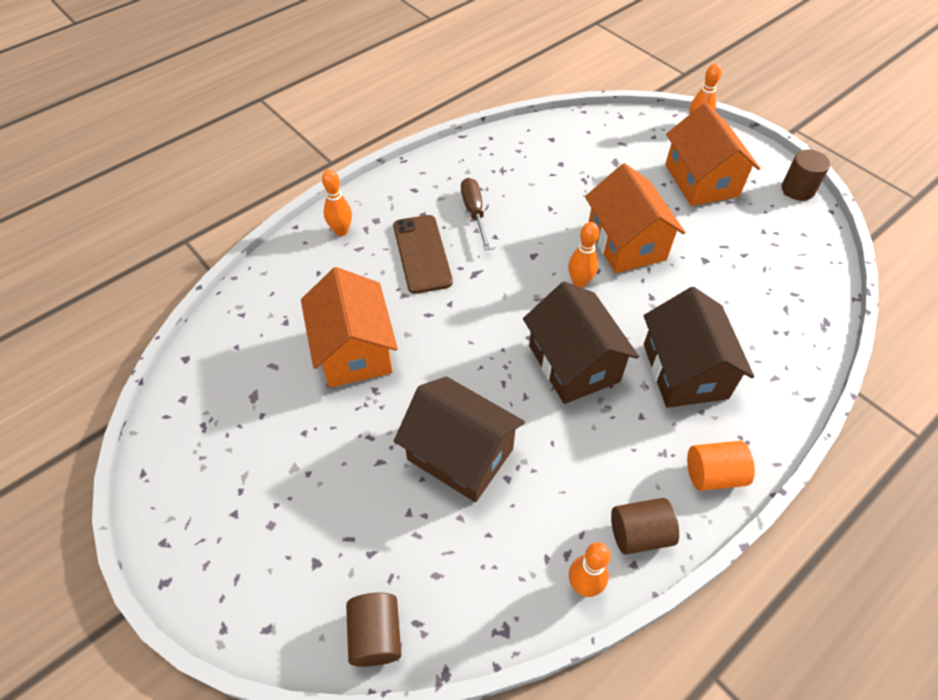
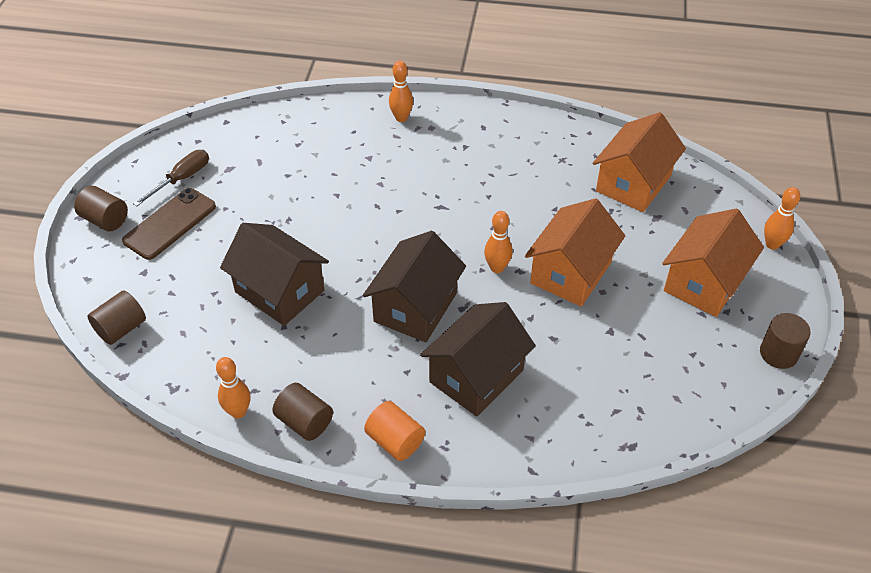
camera: 50 degrees right, 5 degrees down
(198, 556) = (105, 220): none -> brown cylinder
(354, 350) = (309, 189): orange house -> orange house (633, 183)
(422, 254) = (427, 169): brown phone -> brown phone (170, 224)
(460, 454) = (279, 291): brown house -> brown house turned 45 degrees counterclockwise
(474, 212) = (499, 171): brown screwdriver -> brown screwdriver (182, 179)

